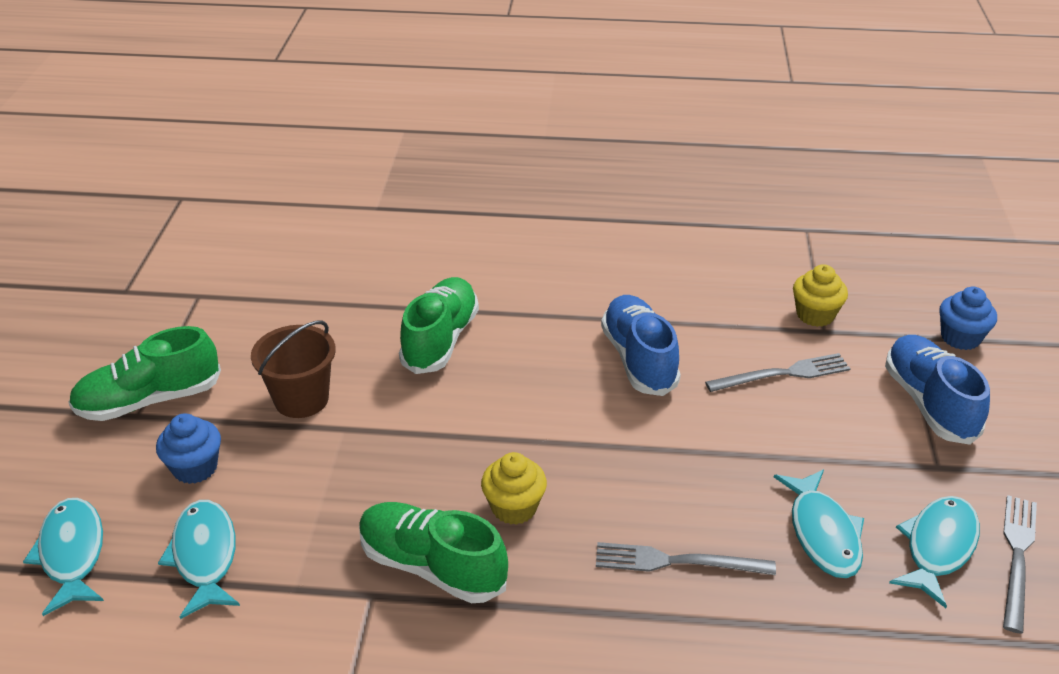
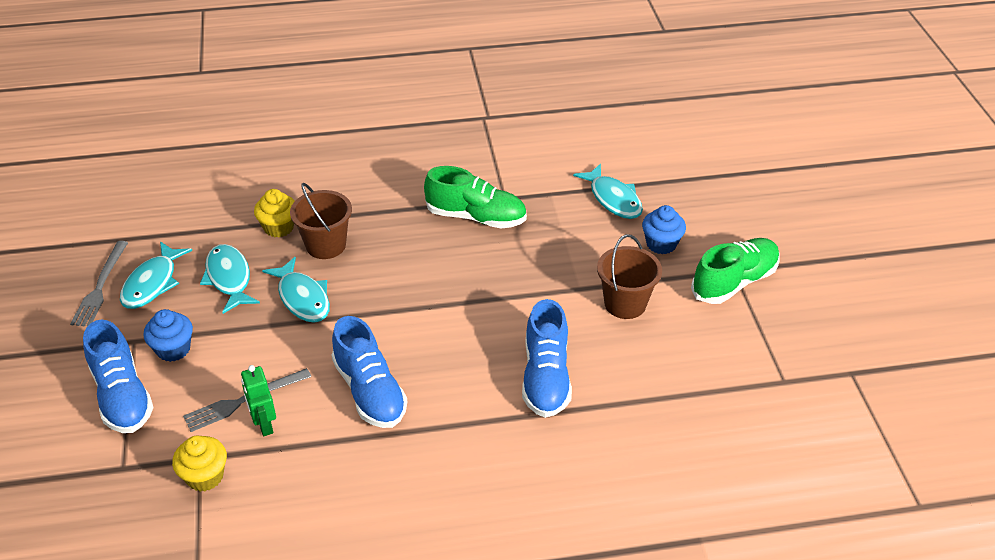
camera: 165 degrees right, 5 degrees up
(72, 554) = (690, 187): turquoise fish -> turquoise fish (302, 298)
(440, 340) = (546, 377): green shoe -> blue shoe
(514, 507) = (437, 258): yellow cupcake -> yellow cupcake (279, 227)
(677, 562) = (326, 245): grey fork -> brown bucket
(757, 348) = (264, 424): none -> green robot
(960, 338) = (67, 476): blue cupcake -> blue cupcake (173, 349)

